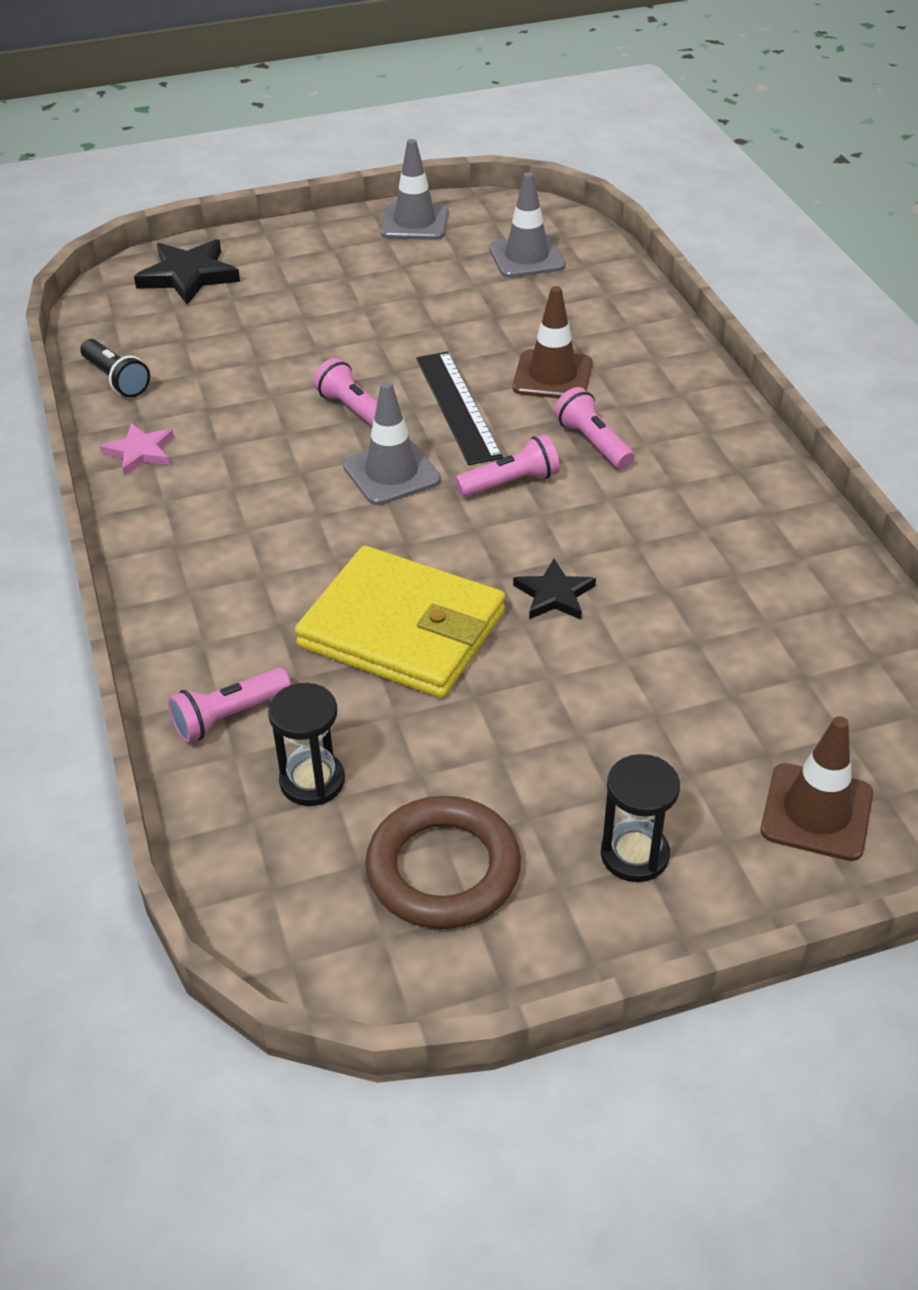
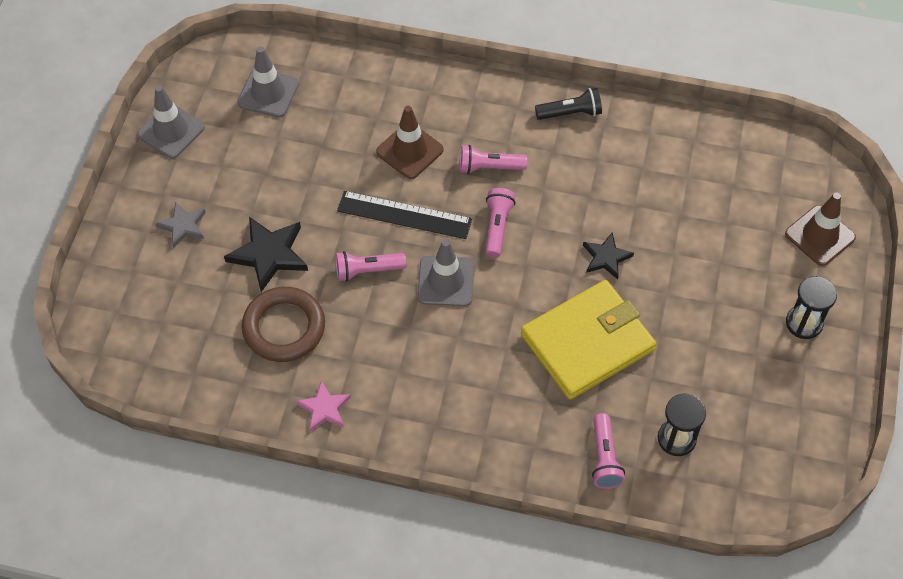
camera: 60 degrees left, 15 degrees up
(116, 379) = (228, 391): black flashlight -> black flashlight (570, 113)
(188, 276) = (127, 295): black star -> black star (269, 254)
(303, 274) = (183, 226): none -> grey star
(443, 869) = (768, 407): brown ring -> brown ring (284, 327)

